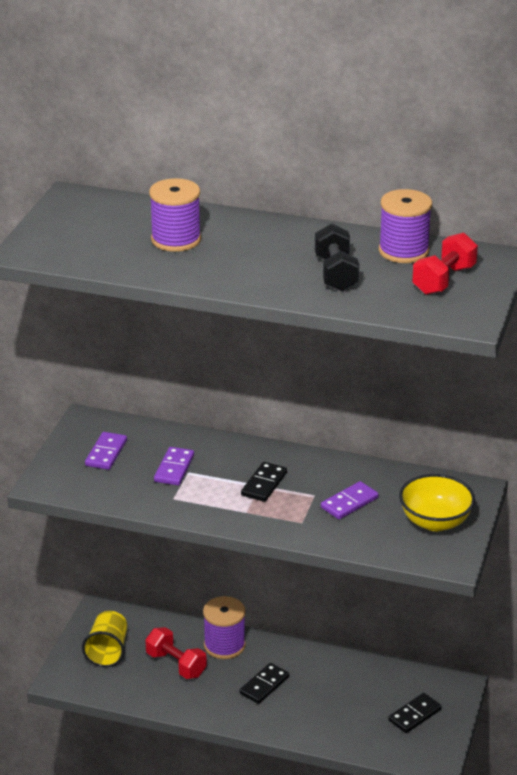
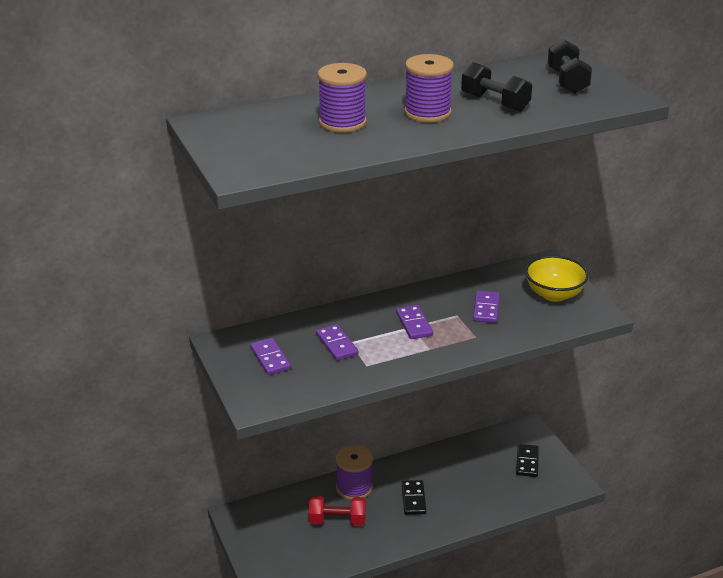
camera: 40 degrees left, 0 degrees up
(108, 651) = (276, 540): yellow cup -> none
(264, 484) = (414, 324): black domino -> purple domino
(403, 251) = (509, 74): purple spool -> purple spool (427, 113)
(444, 280) = (567, 81): red dumbbell -> black dumbbell

